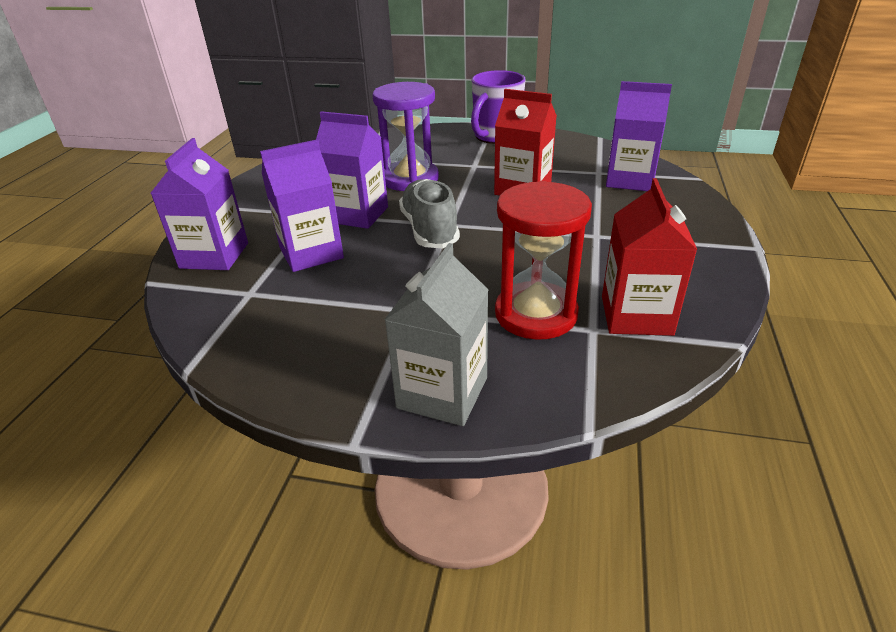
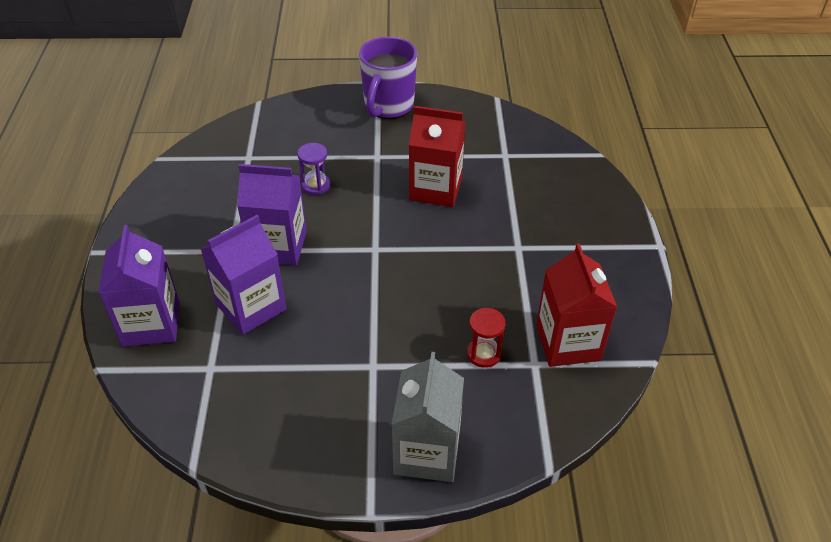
camera: 15 degrees left, 10 degrees up
(410, 179) = (316, 185): purple hourglass -> purple hourglass, size x0.47
(429, 230) = (359, 259): grey shoe -> none
(536, 314) = (484, 354): red hourglass -> red hourglass, size x0.47
(630, 180) = (537, 164): purple carton -> none

